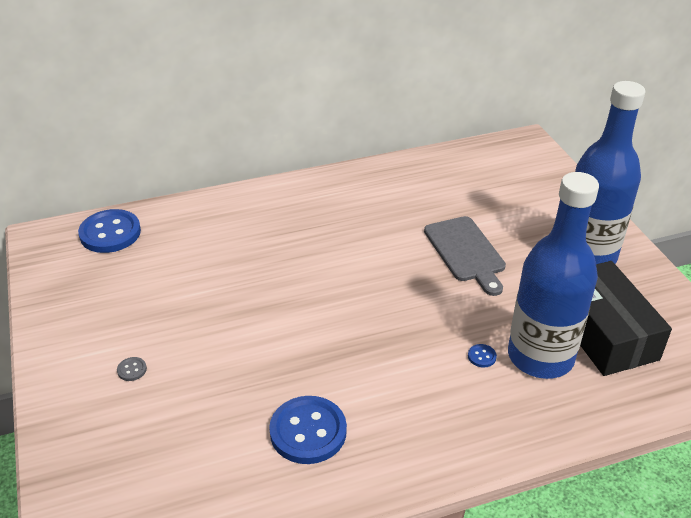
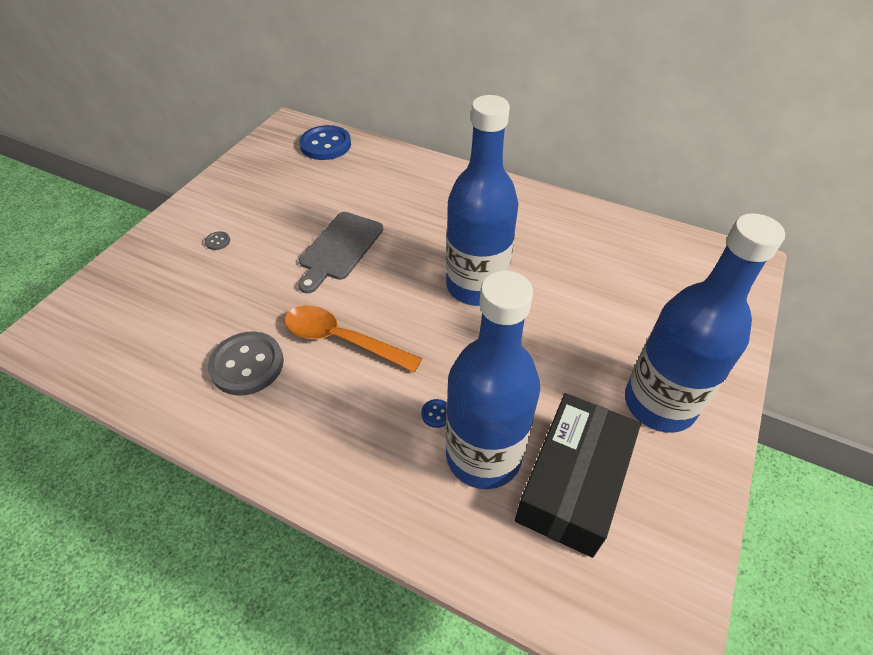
camera: 45 degrees right, 10 degrees up
(308, 431) = (247, 365): blue button -> grey button
(353, 361) = (342, 340): none -> orange spoon
(393, 261) = (476, 286): none -> blue bottle
(466, 252) = (546, 320): grey cutting board -> grey cutting board (339, 248)

